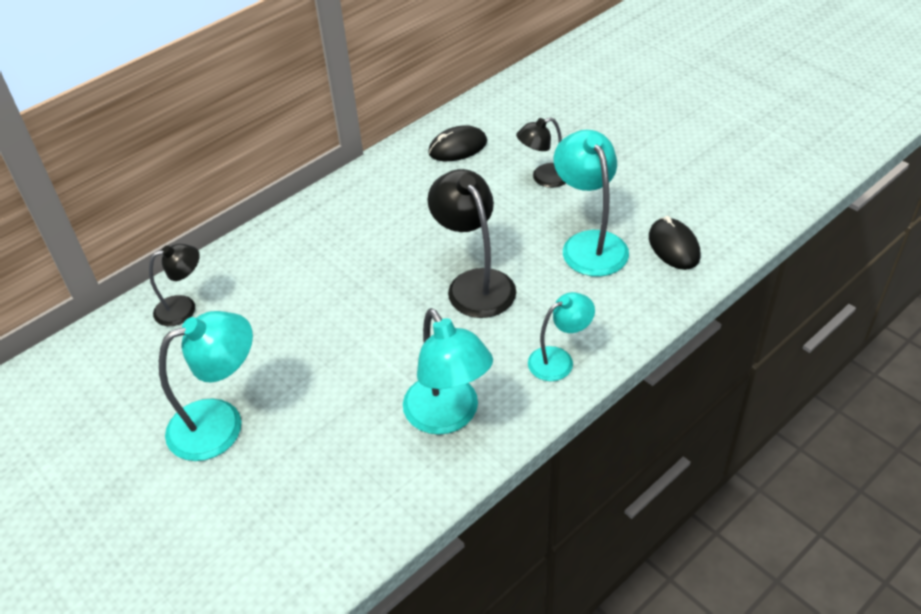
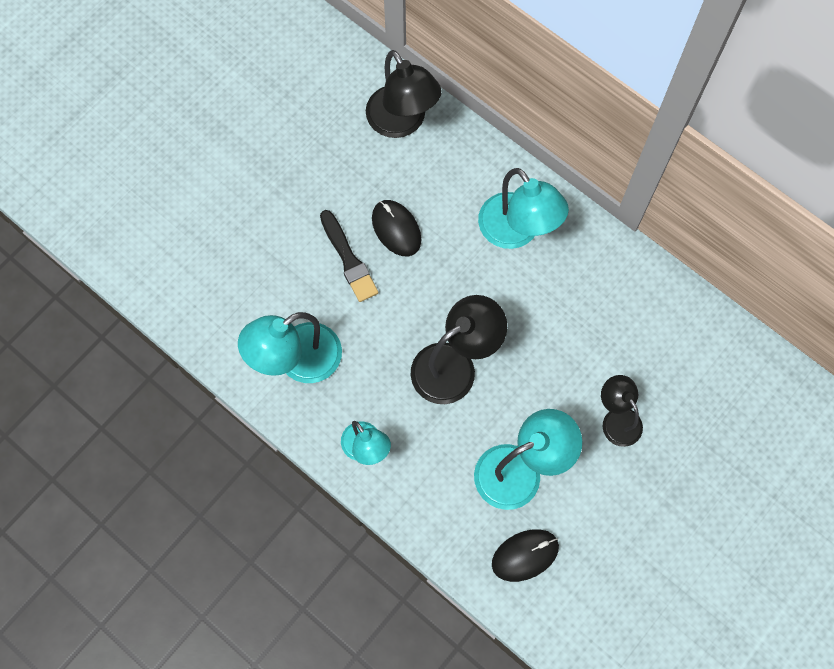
camera: 80 degrees right, 25 degrees up
(184, 308) = (402, 122): black lamp -> black lamp, size x1.62
(221, 423) = (280, 186): turquoise lamp -> turquoise lamp (517, 232)
(334, 363) = (348, 259): none -> black brush
(457, 147) = (657, 325): black mouse -> black mouse (396, 229)

